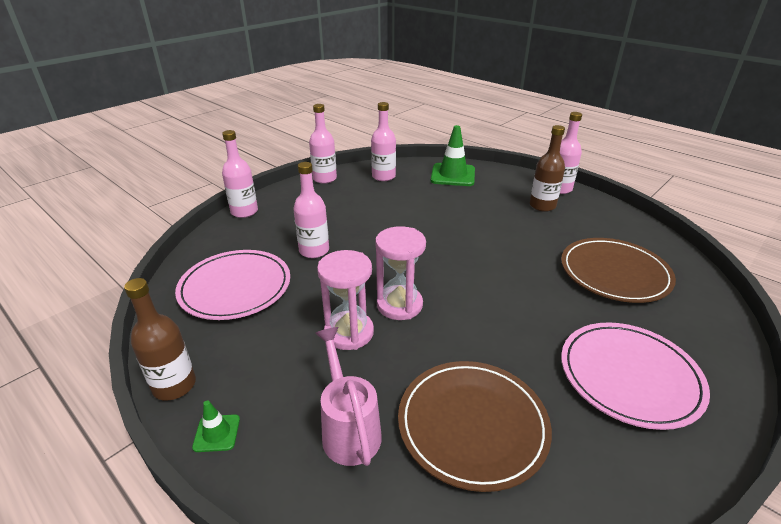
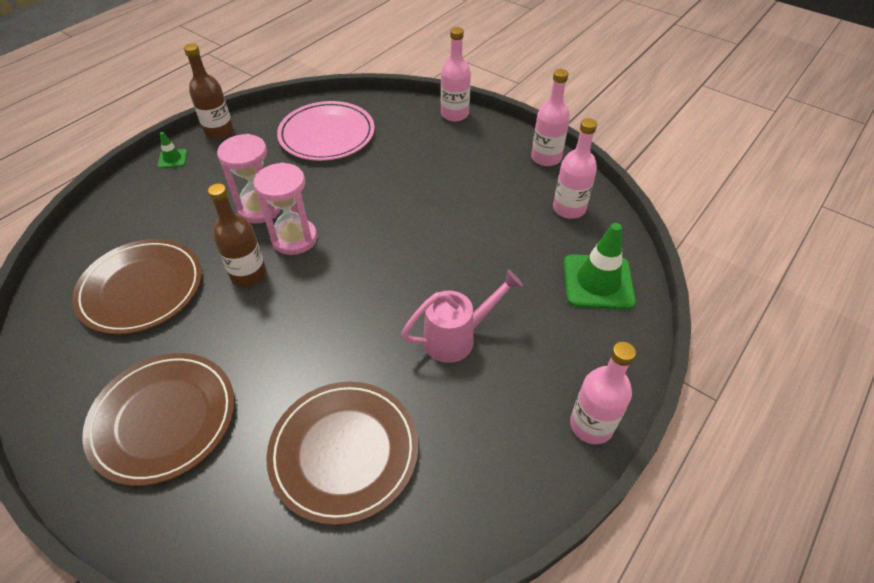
camera: 85 degrees right, 15 degrees up
(314, 250) = (385, 171): pink bottle -> none
(348, 428) = (158, 219): pink watering can -> pink watering can (457, 337)
(542, 206) = (523, 390): brown bottle -> brown bottle (248, 274)
(629, 376) = (163, 419): pink plate -> brown plate

